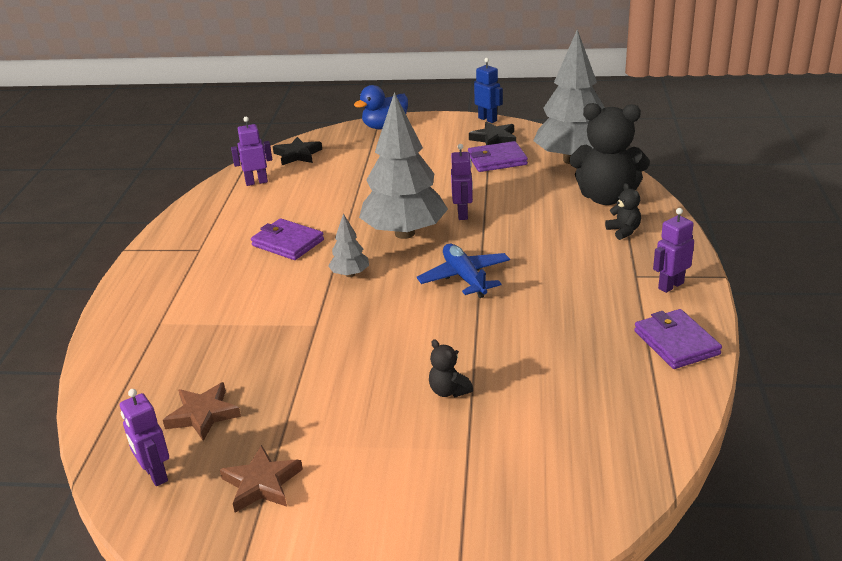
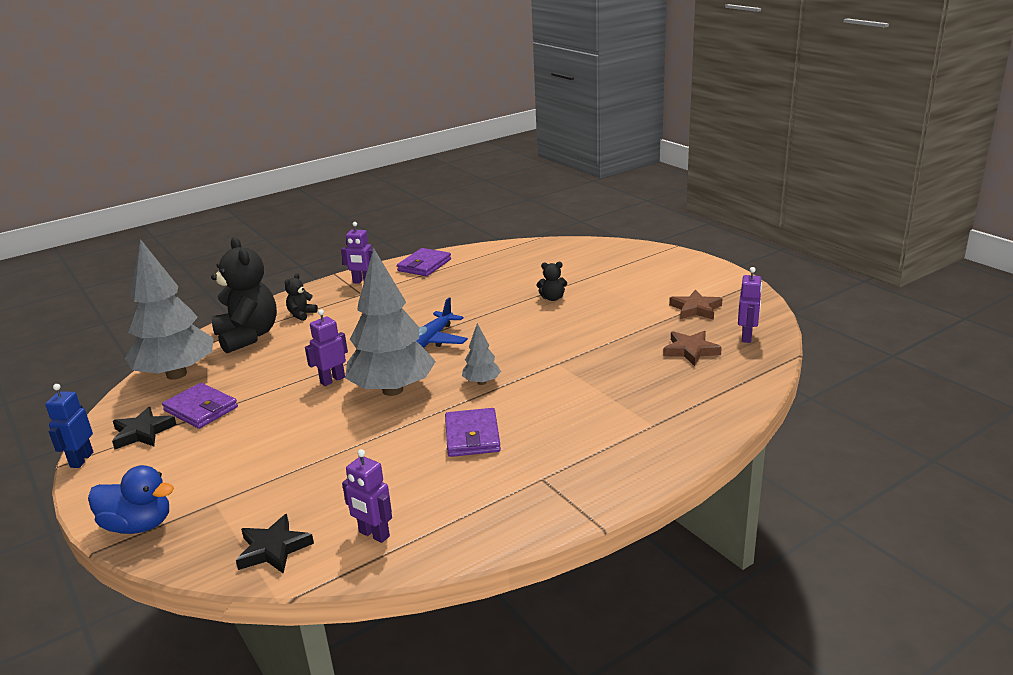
camera: 130 degrees left, 5 degrees down
(449, 391) = (552, 298): black teddy bear -> black teddy bear turned 75 degrees clockwise

